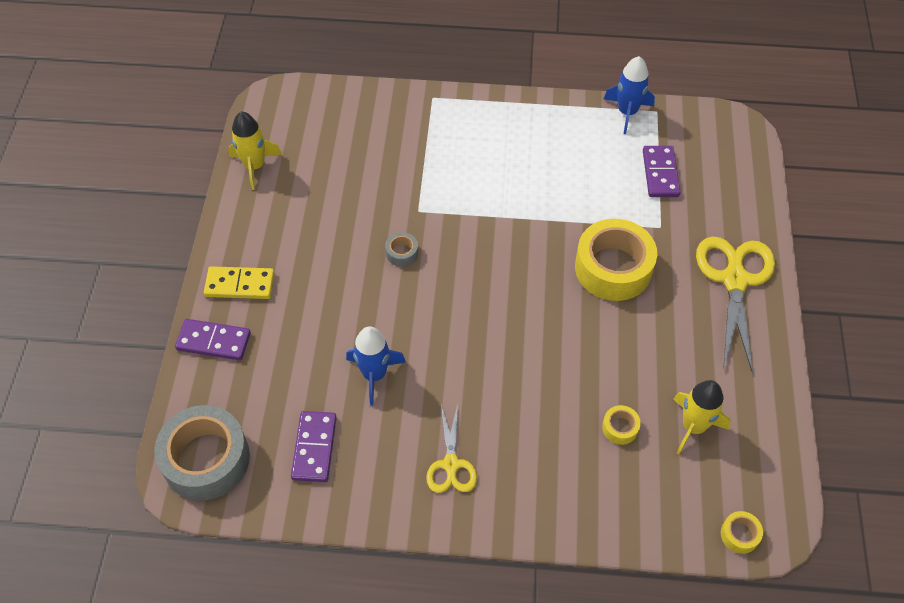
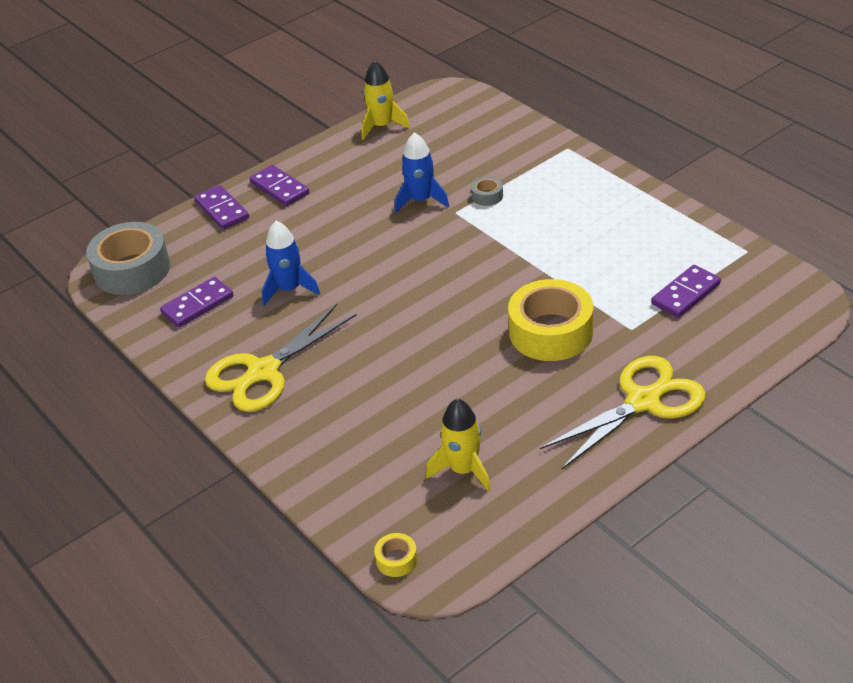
camera: 50 degrees right, 15 degrees down
(240, 284) = (280, 188): yellow domino -> purple domino
(402, 253) = (407, 230): grey tape -> grey tape (487, 196)
(451, 464) = (264, 371): yellow scissors -> yellow scissors, size x1.75
(620, 428) = (407, 432): yellow tape -> none
(627, 112) = (718, 238): blue rocket -> blue rocket (421, 200)

